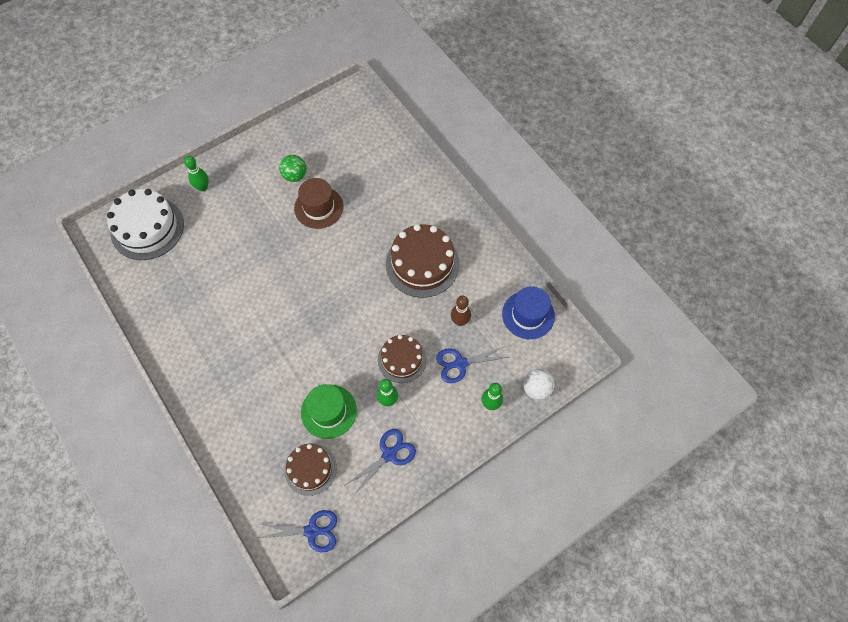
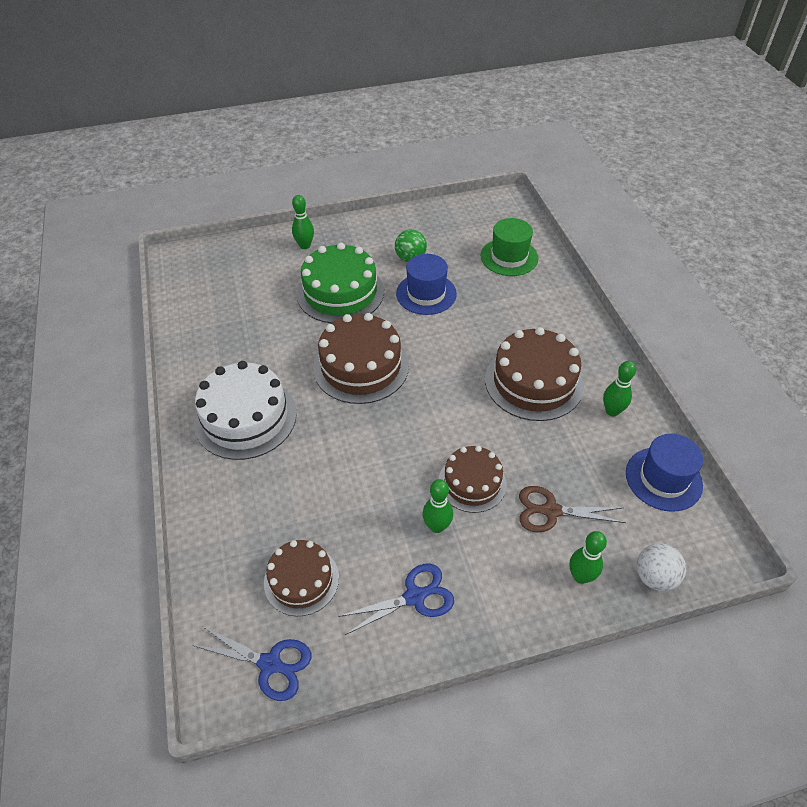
camera: 20 degrees right, 15 degrees down
(147, 228) = (229, 267): white cake -> white cake (245, 417)
(250, 226) = (340, 292): none -> green cake
(291, 289) = (361, 366): none -> brown cake
(319, 207) = (426, 294): brown hat -> blue hat
(328, 411) = (353, 515): green hat -> green hat (509, 257)
(460, 321) = (564, 459): brown bowling pin -> none
(460, 363) = (550, 511): blue scissors -> brown scissors
(483, 271) = (612, 411): none -> green bowling pin

